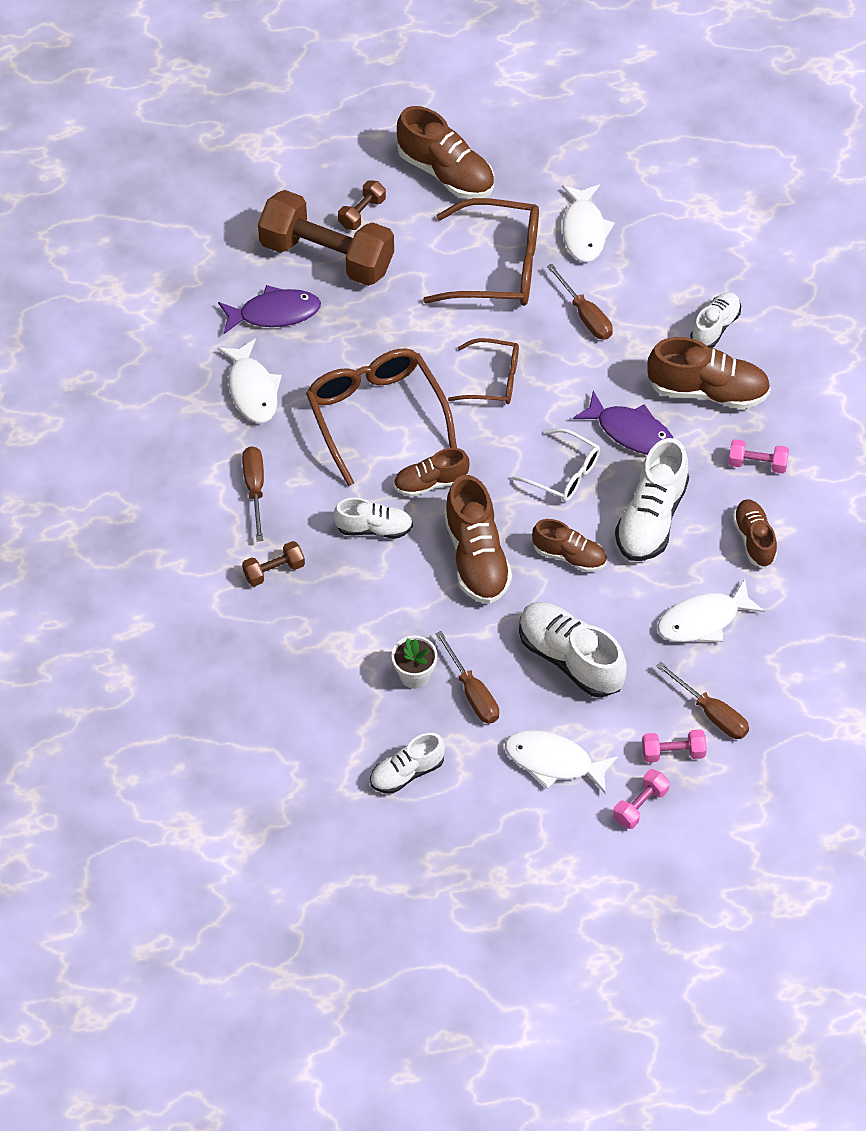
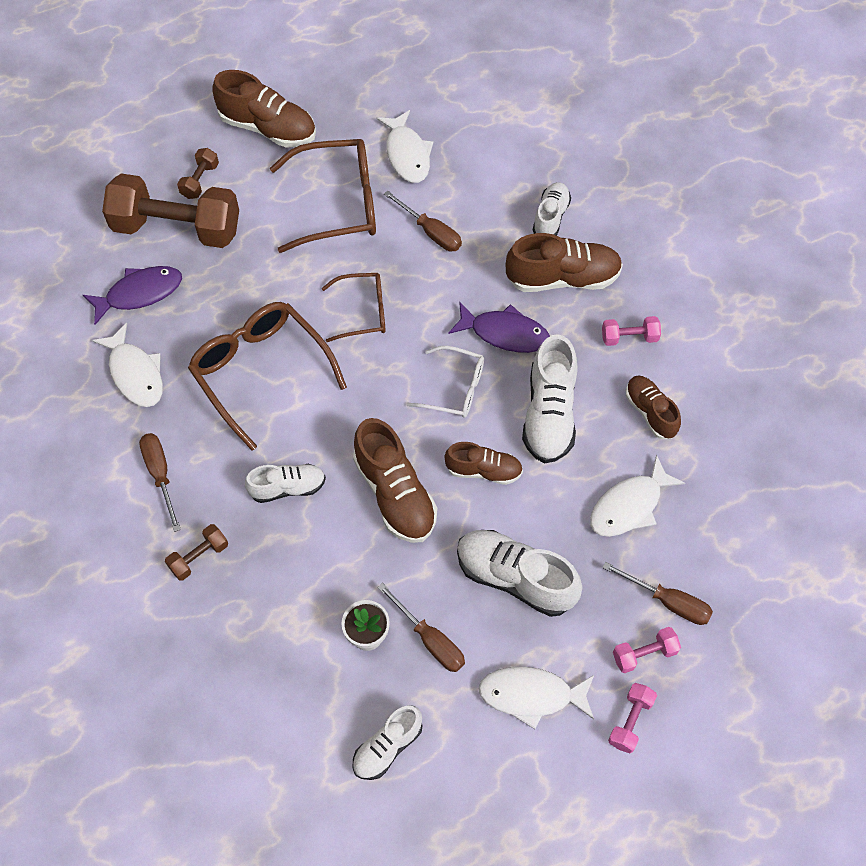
camera: 15 degrees left, 5 degrees up
(431, 482) = (331, 427): brown shoe -> none

